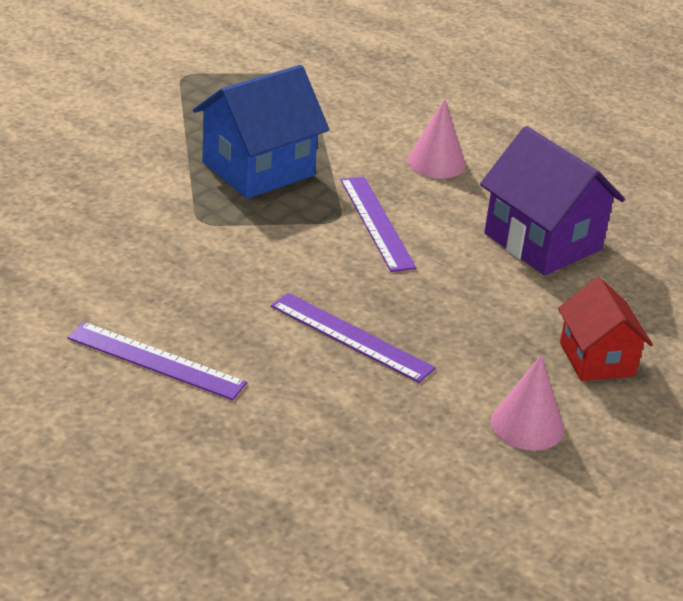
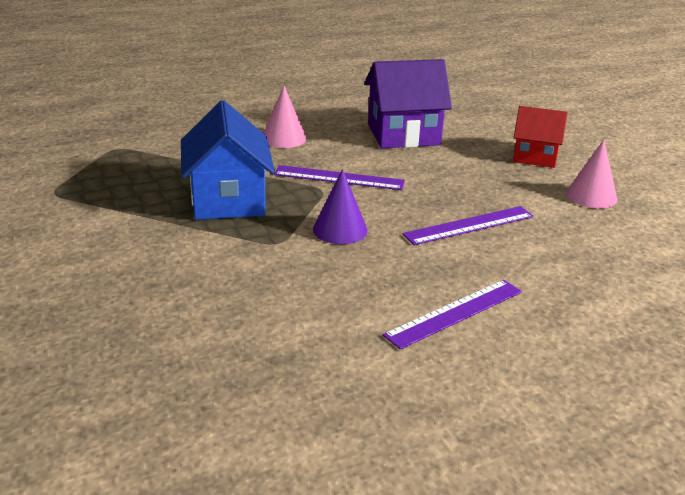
camera: 60 degrees left, 5 degrees down
(261, 251) = (340, 229): none -> purple cone

